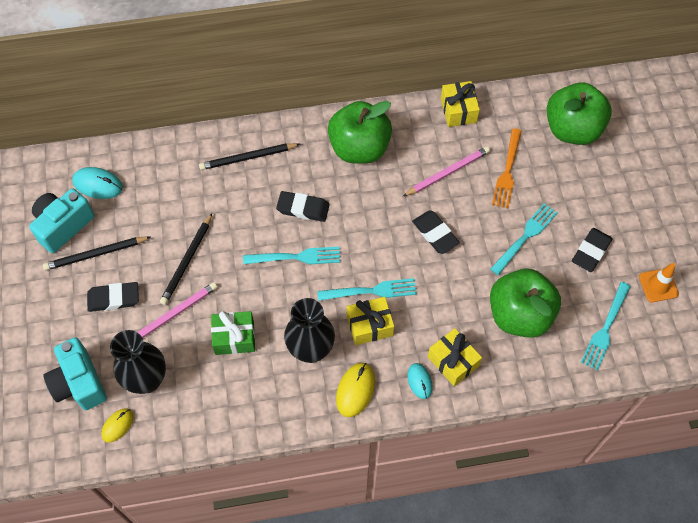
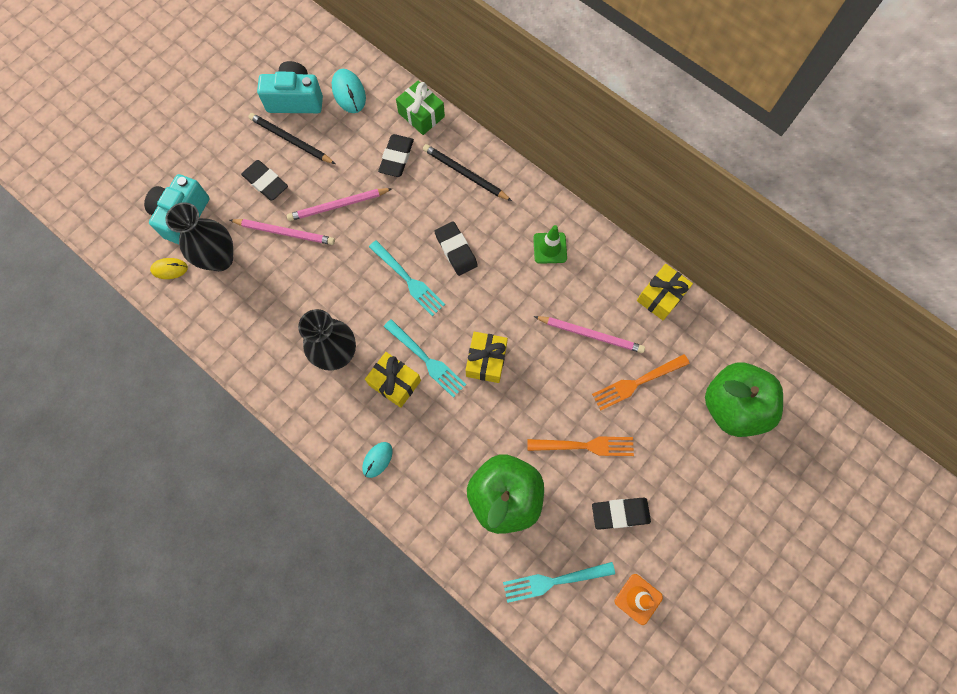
camera: 50 degrees right, 10 degrees up
(187, 261) = (338, 206): black pencil -> pink pencil
(234, 338) = (302, 291): green gift -> green gift (421, 115)
(355, 390) = (330, 415): yellow mouse -> none
(359, 148) = (550, 248): green apple -> green traffic cone
(435, 234) = (522, 369): black eraser -> black eraser (396, 158)
(453, 361) = (416, 473): yellow gift -> yellow gift (486, 360)
(525, 237) = (585, 446): turquoise fork -> orange fork

